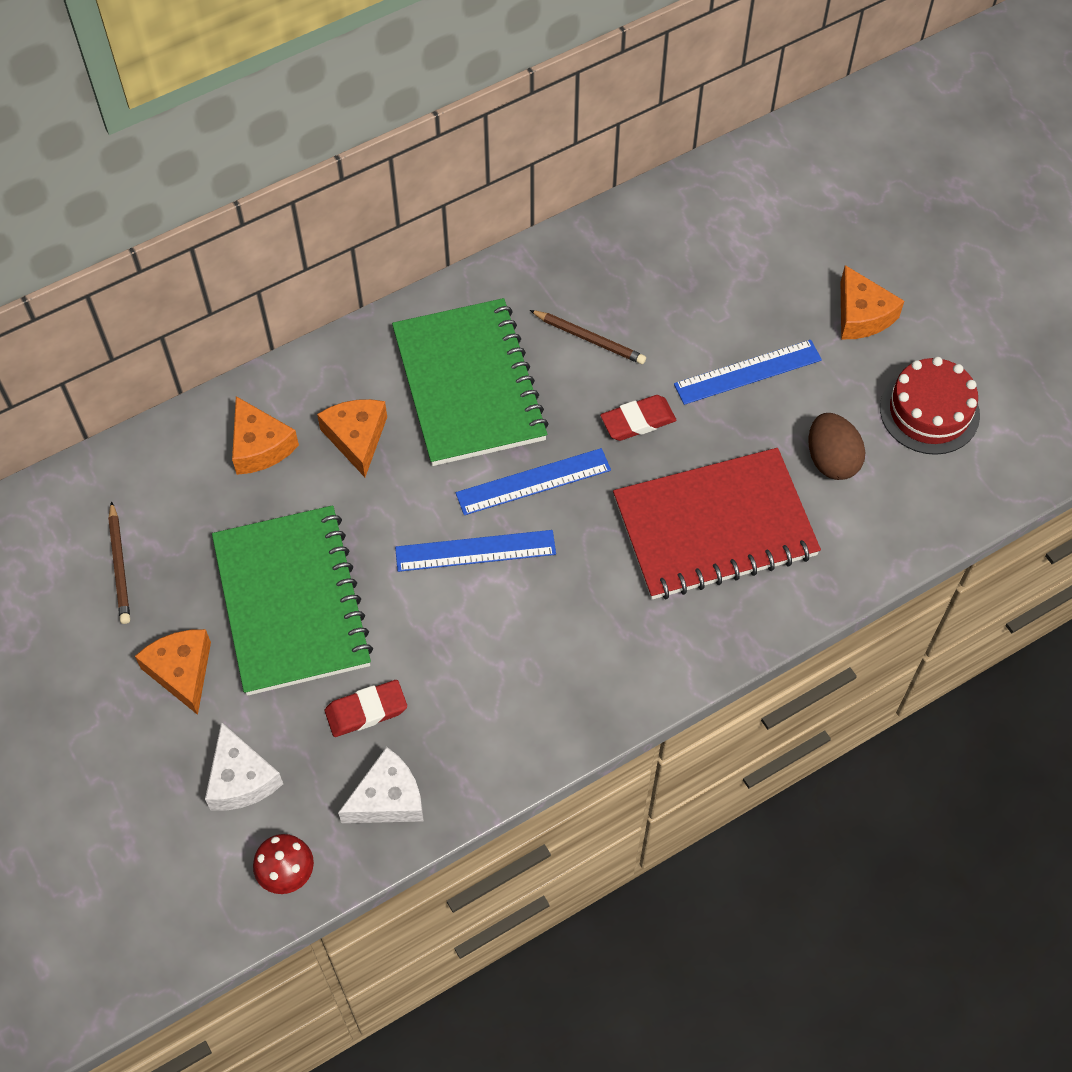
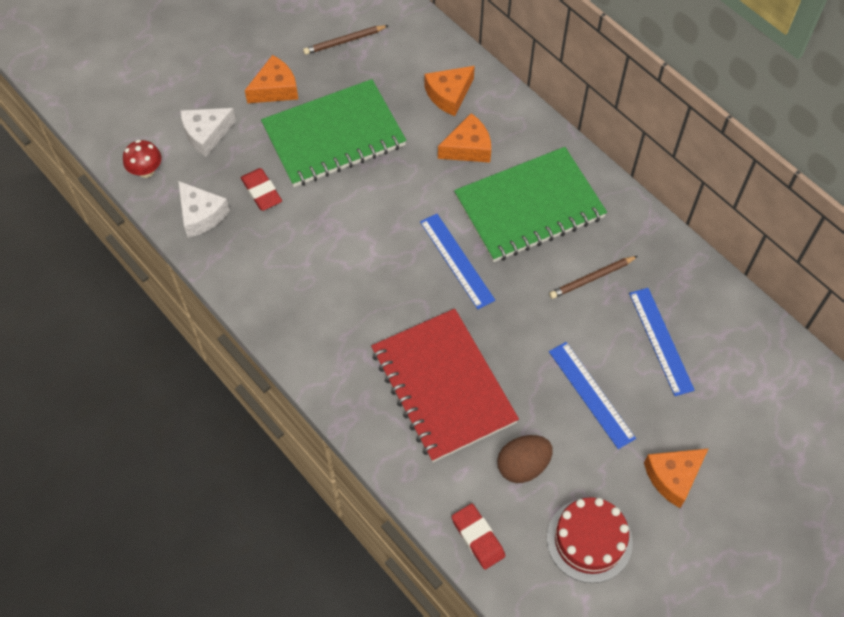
camera: 80 degrees right, 0 degrees up
(475, 551) = (392, 234): blue ruler -> blue ruler (660, 341)
(589, 339) = (592, 278): brown pencil -> brown pencil turned 45 degrees clockwise
(638, 421) = (525, 321): red eraser -> red eraser (478, 537)

